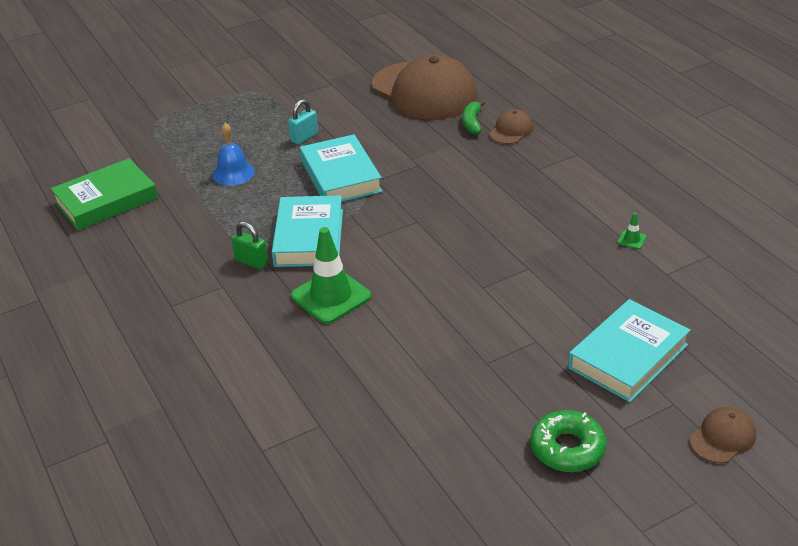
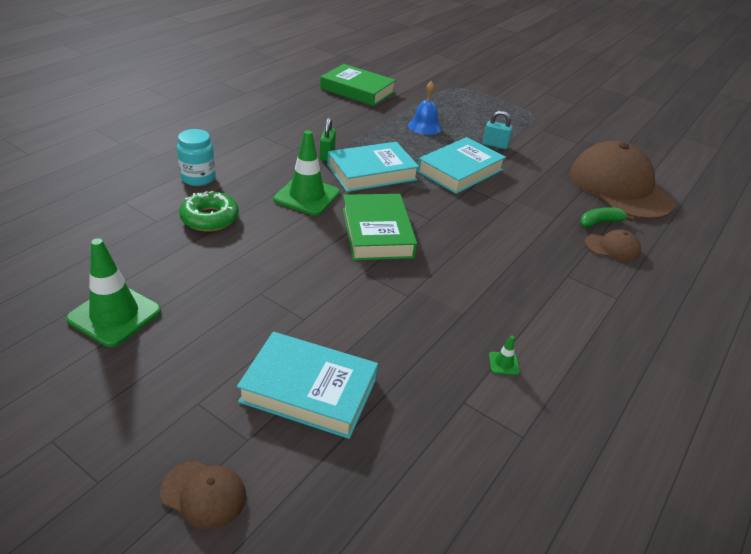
camera: 60 degrees right, 0 degrees up
(244, 377) = (198, 178): none -> turquoise jar
(423, 262) = (377, 232): none -> green book
(424, 91) = (619, 188): brown cap -> brown cap turned 135 degrees clockwise
(480, 475) = (114, 315): none -> green traffic cone
(567, 448) = (159, 366): green donut -> green donut (210, 218)

